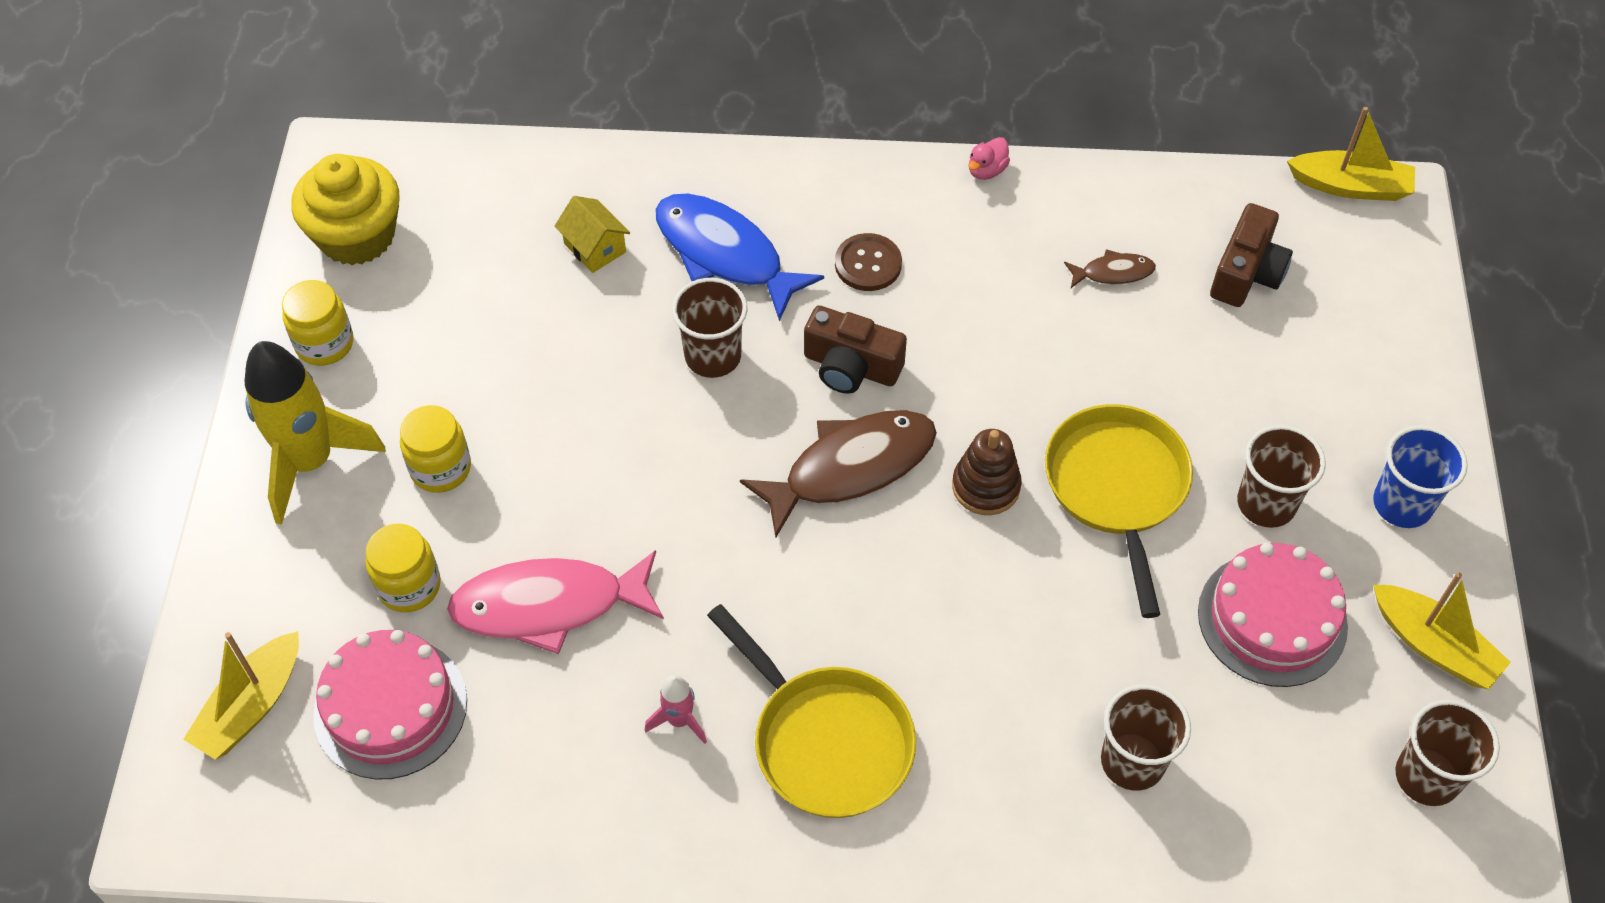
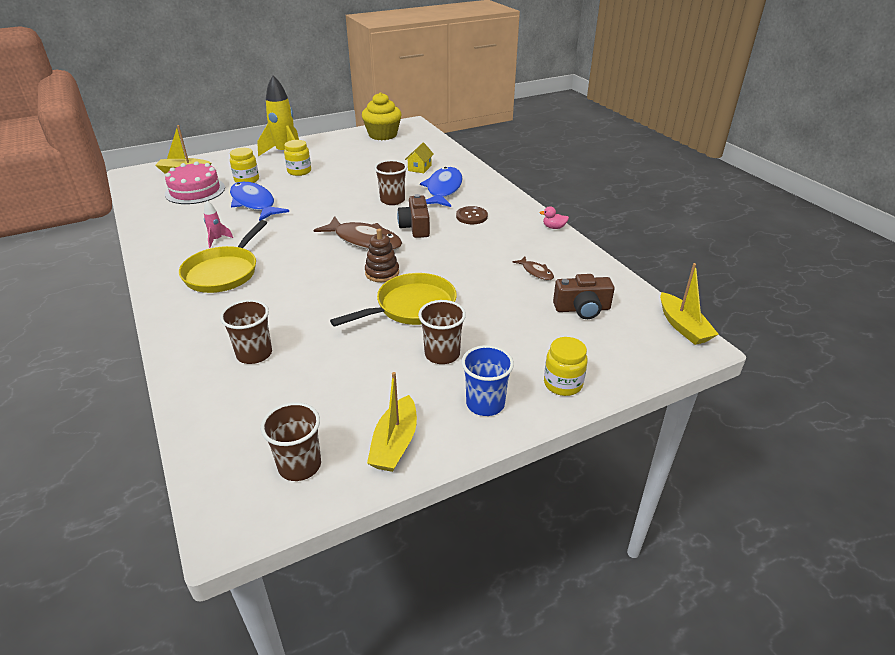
camera: 60 degrees right, 20 degrees down
(325, 344) = (334, 142): yellow jar -> yellow jar (563, 384)
(549, 605) = (254, 203): pink fish -> blue fish
(1272, 619) = (369, 376): pink cake -> none

